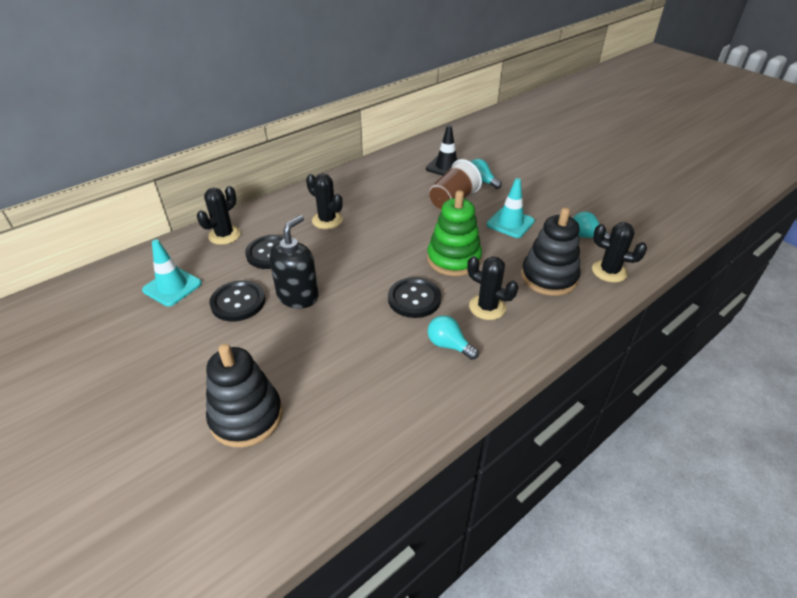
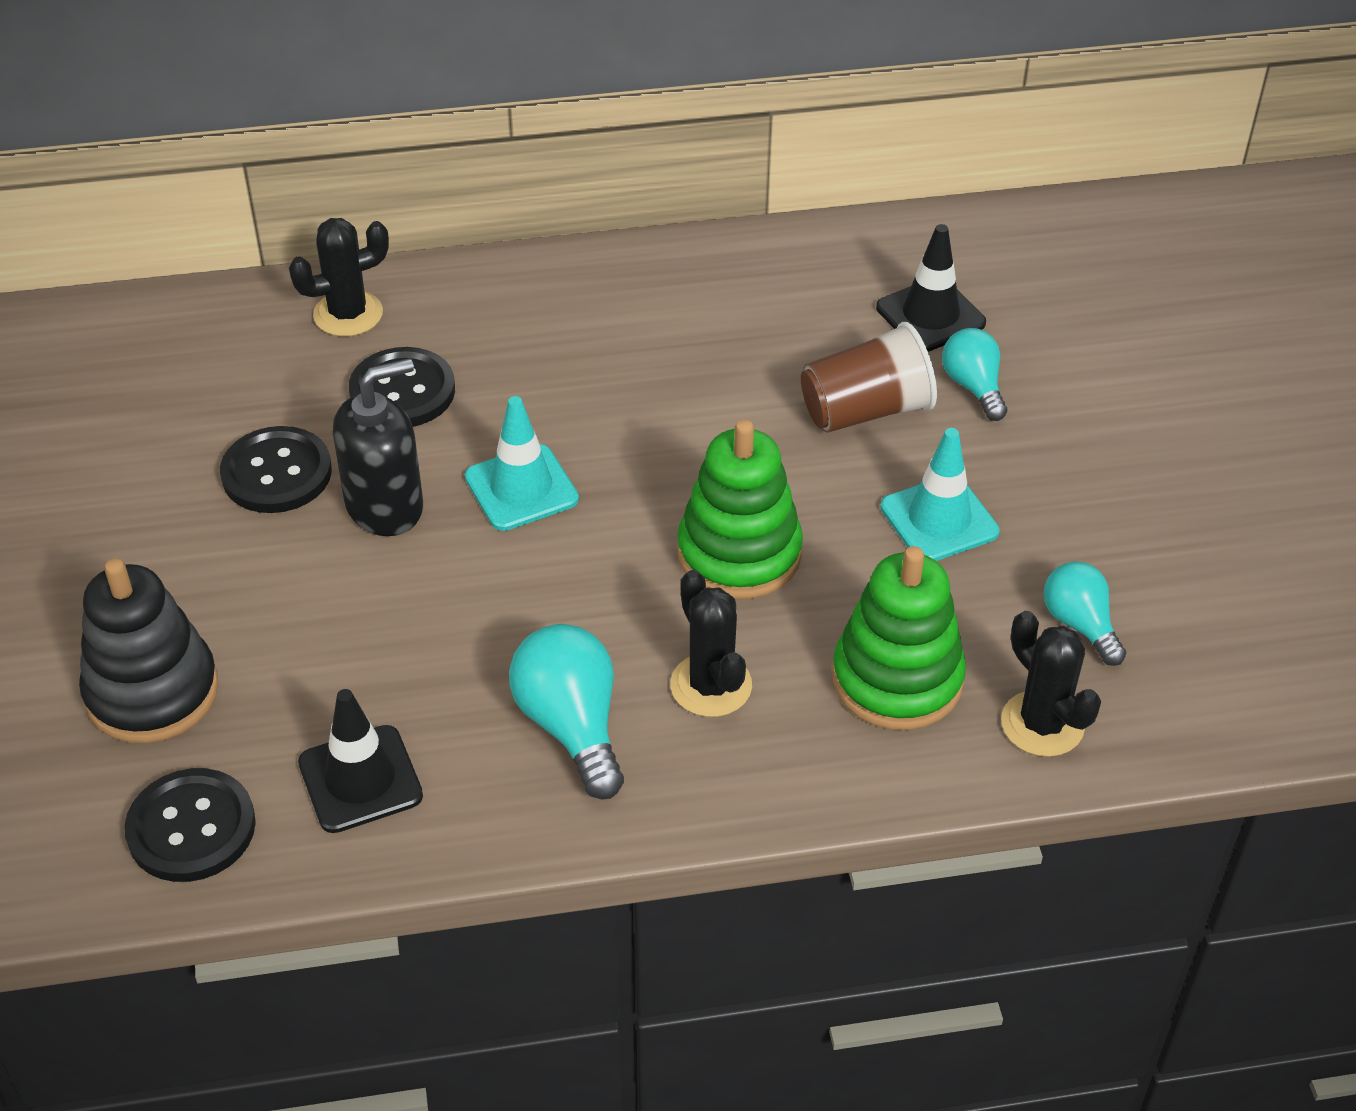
camera: 30 degrees right, 5 degrees up
(172, 287) = (190, 393): turquoise traffic cone -> turquoise traffic cone (521, 488)
(327, 220) = (563, 357): black cactus -> none
(378, 408) = (360, 779): none -> black traffic cone
(414, 299) = (588, 605): black button -> black button (191, 828)
(449, 345) = (572, 726): turquoise light bulb -> turquoise light bulb, size x1.55
(549, 277) = (897, 679): black stacking toy -> green stacking toy

